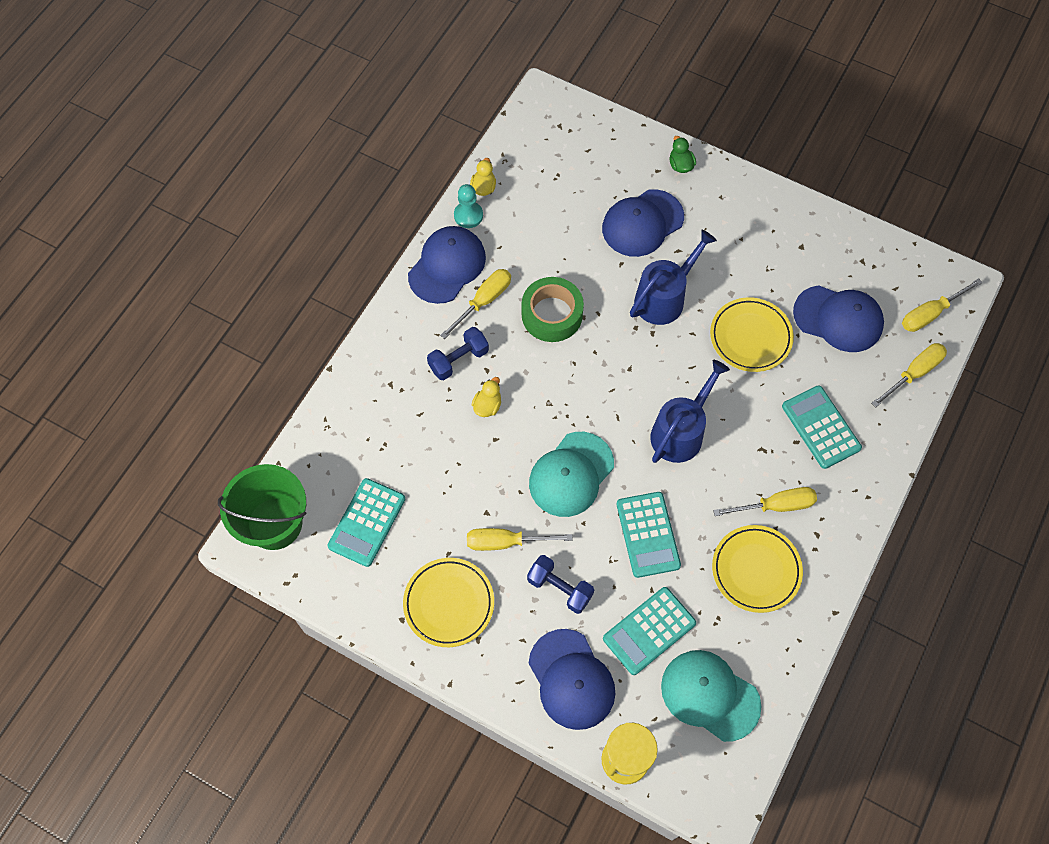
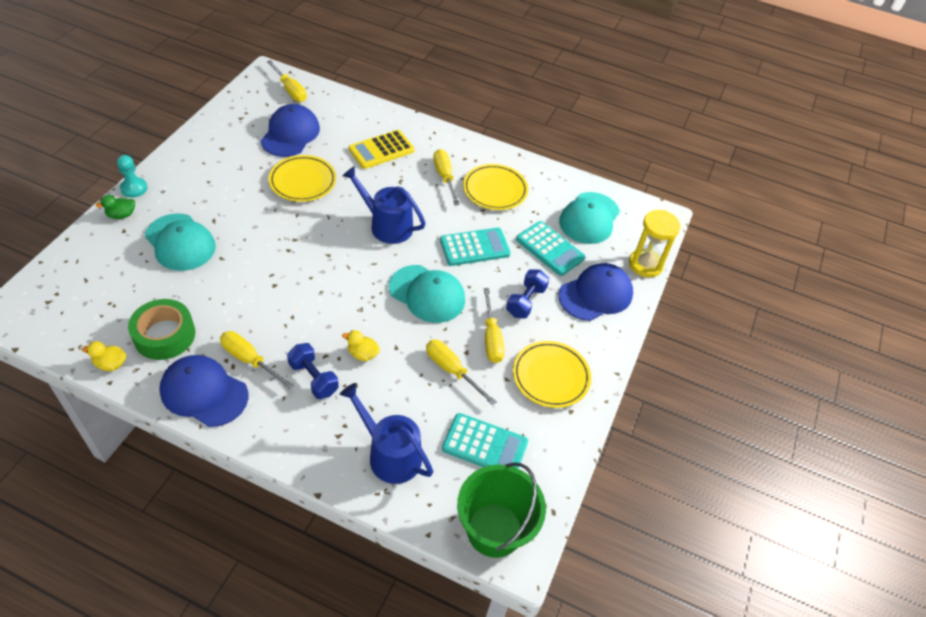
camera: 100 degrees left, 15 degrees down
(468, 215) = (144, 376): turquoise pawn -> turquoise pawn (134, 188)
(552, 314) = (270, 307): green tape -> green tape (164, 335)
(642, 223) = (180, 242): blue cap -> turquoise cap
(664, 298) = (260, 231): blue watering can -> blue watering can (390, 454)
(821, 427) = (381, 150): turquoise calculator -> yellow calculator
(913, 373) = (338, 102): yellow screwdriver -> yellow screwdriver (452, 370)

